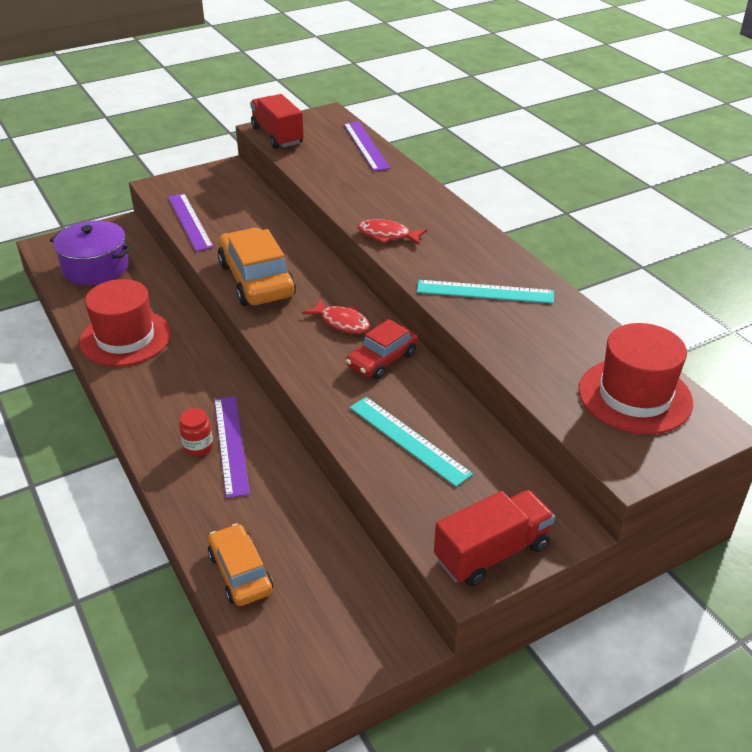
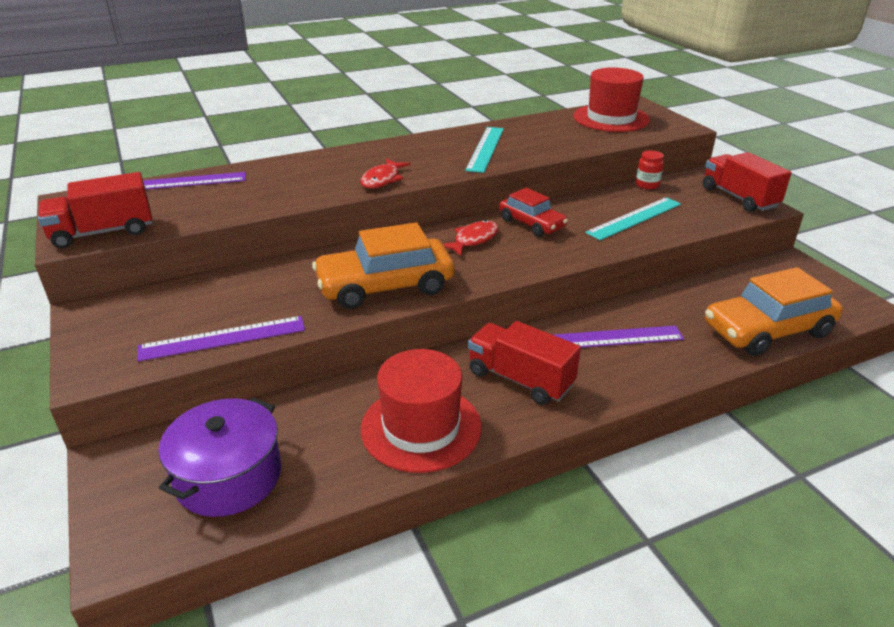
camera: 85 degrees left, 5 degrees down
(175, 386) = (520, 379): none -> red truck
(198, 447) = (618, 358): red jar -> red jar (647, 185)
(240, 573) = (767, 330): orange car -> orange car, size x1.64

